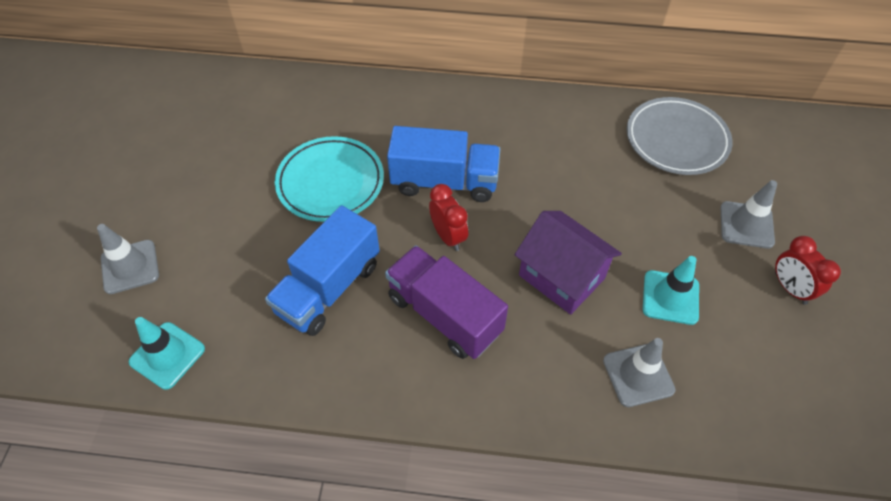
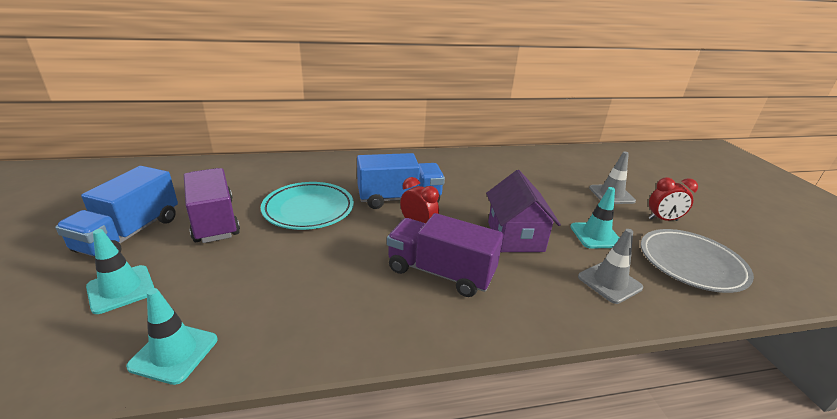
camera: 20 degrees left, 25 degrees down
(130, 267) = (121, 289): grey traffic cone -> turquoise traffic cone
(226, 183) = (214, 221): none -> purple truck
(328, 288) = (331, 272): blue truck -> blue truck (130, 234)
(561, 277) = (515, 236): purple house -> purple house turned 60 degrees clockwise
(676, 140) = (540, 163): grey plate -> grey plate (691, 264)
(790, 288) = (663, 220): red clock -> red clock turned 45 degrees counterclockwise

